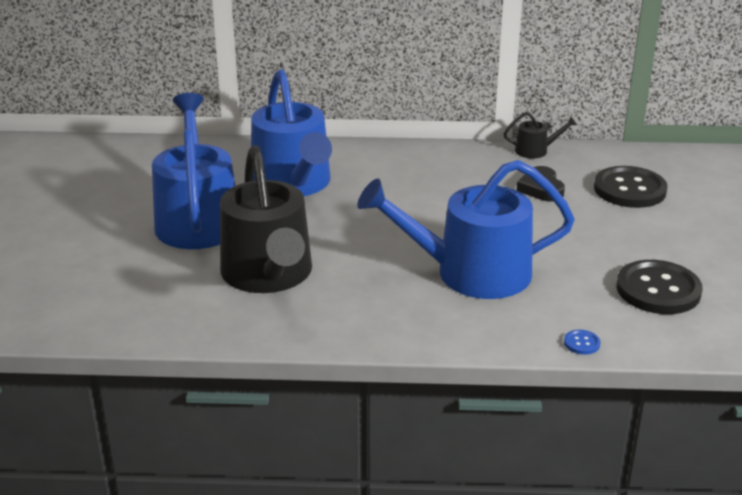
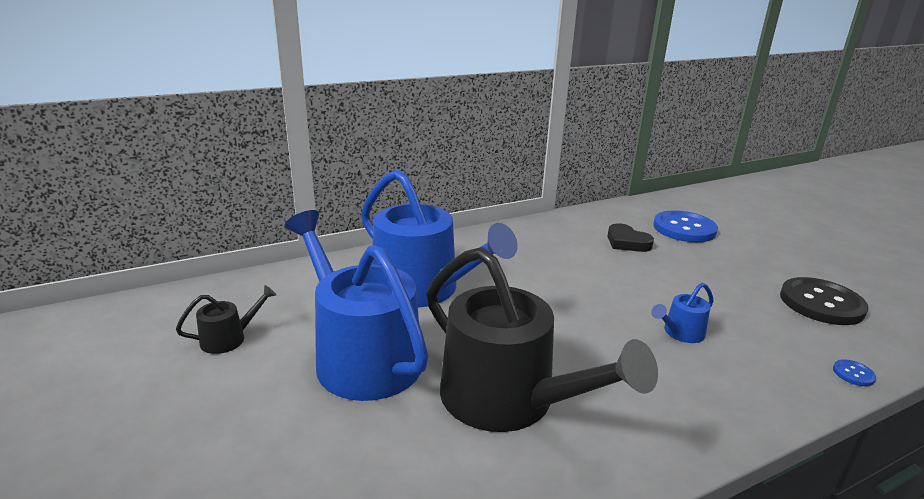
camera: 30 degrees left, 5 degrees down
(471, 273) = (680, 333): blue watering can -> blue watering can, size x0.42
(535, 151) = (583, 214): black watering can -> black watering can (229, 339)
(629, 189) = (684, 229): black button -> blue button

